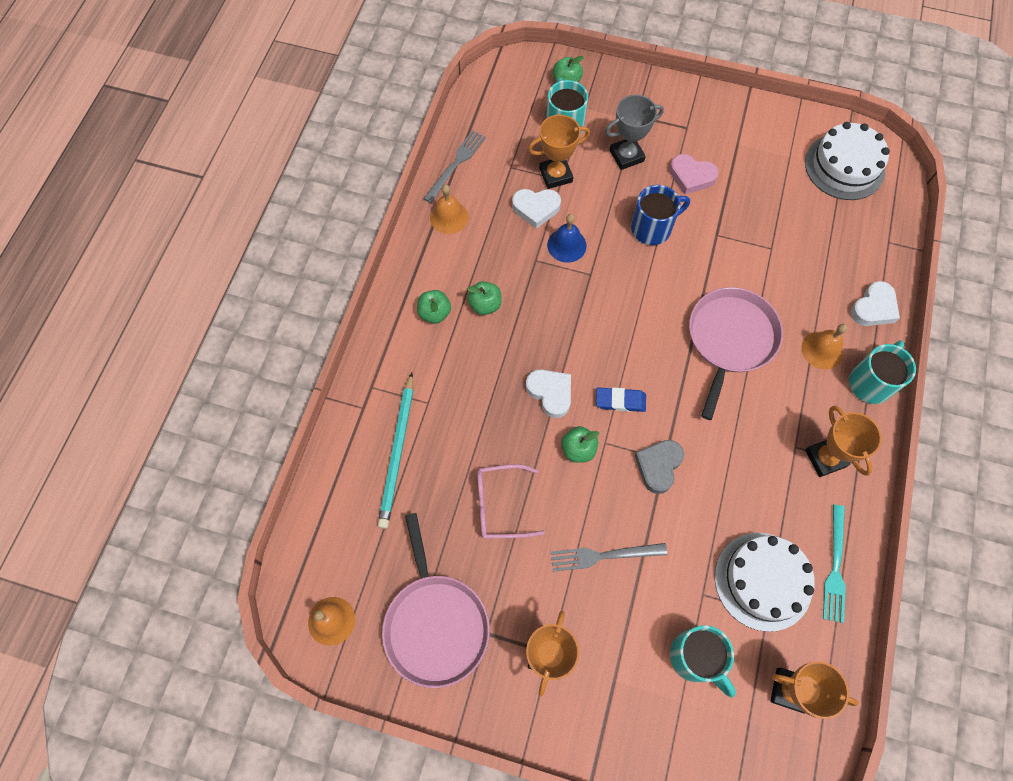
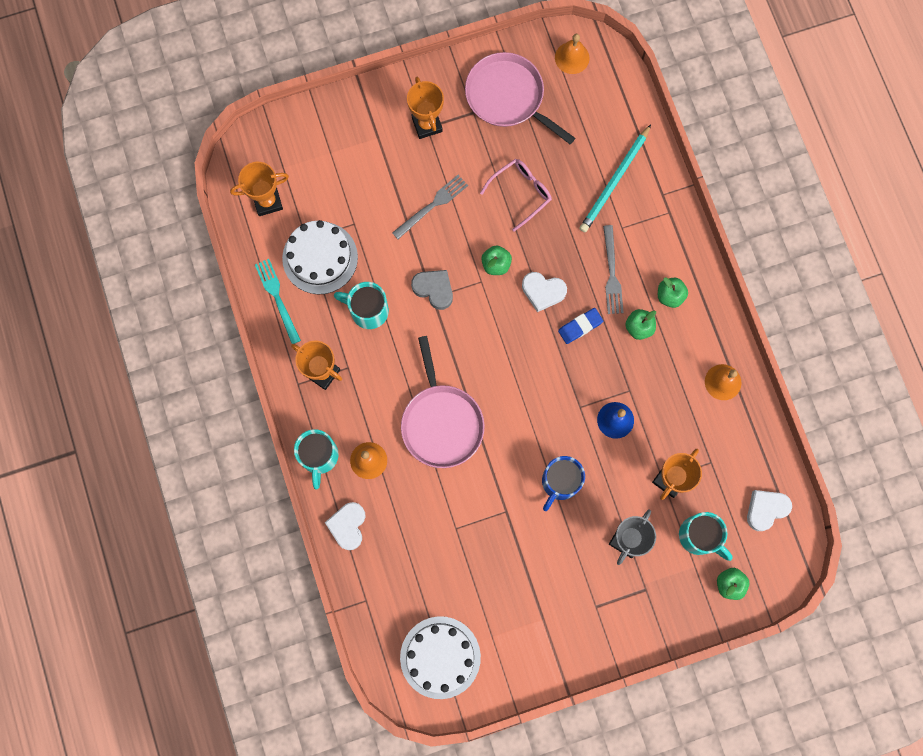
camera: 145 degrees right, 10 degrees up
(397, 452) = (614, 181): turquoise pencil -> turquoise pencil turned 120 degrees counterclockwise
(456, 164) = (756, 434): grey fork -> grey fork (611, 273)
(536, 208) = (662, 437): white heart -> white heart (766, 509)
(620, 401) = (490, 319): blue eraser -> blue eraser (580, 326)
(658, 466) = (434, 289): grey heart -> grey heart turned 45 degrees counterclockwise
(691, 176) = (560, 556): pink heart -> none
(695, 658) = (336, 182): turquoise mug -> turquoise mug (368, 310)

